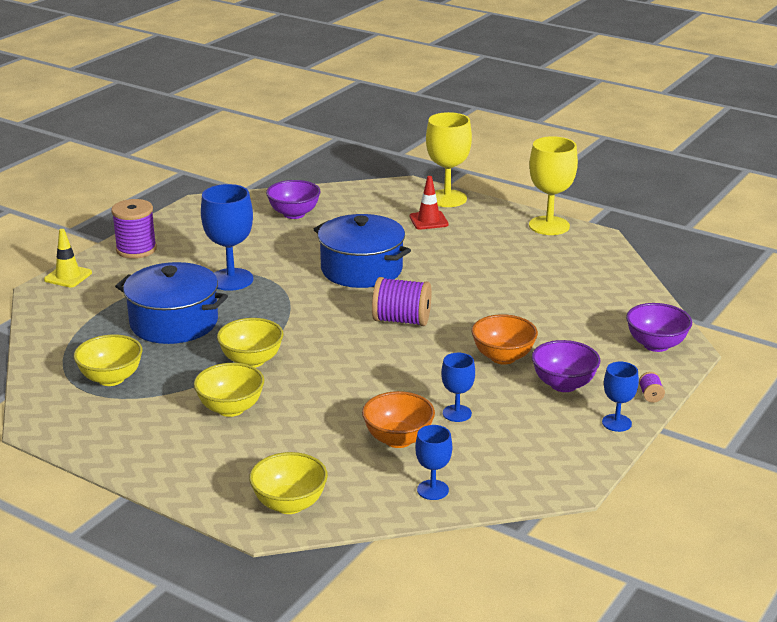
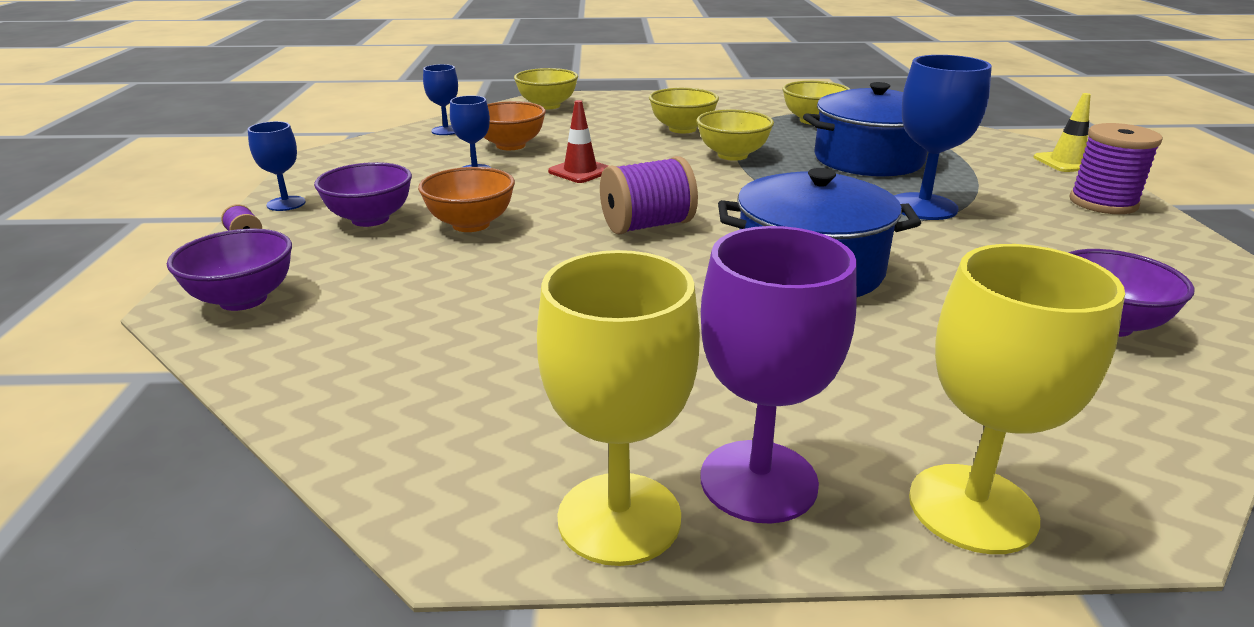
camera: 145 degrees right, 0 degrees up
(428, 220) = (887, 409): red traffic cone -> red traffic cone (580, 171)
(498, 220) = (758, 481): none -> purple goblet

